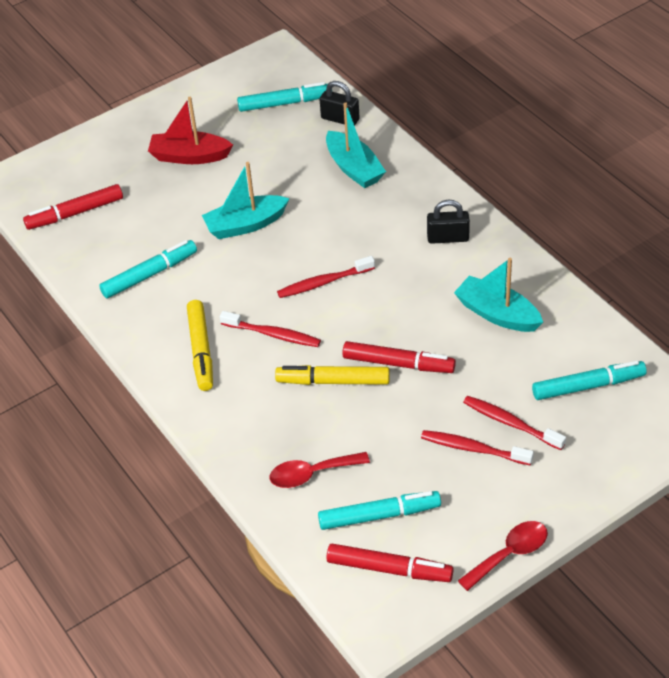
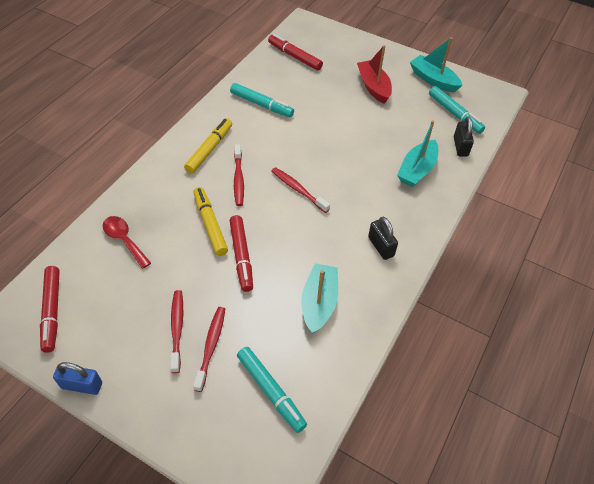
camera: 60 degrees right, 5 degrees up
(201, 350) = (209, 149): yellow marker -> yellow marker turned 150 degrees clockwise
(245, 225) = (329, 133): turquoise boat -> turquoise boat (433, 80)
(379, 515) = (98, 290): turquoise marker -> none
(509, 554) = (82, 385): red spoon -> blue padlock

